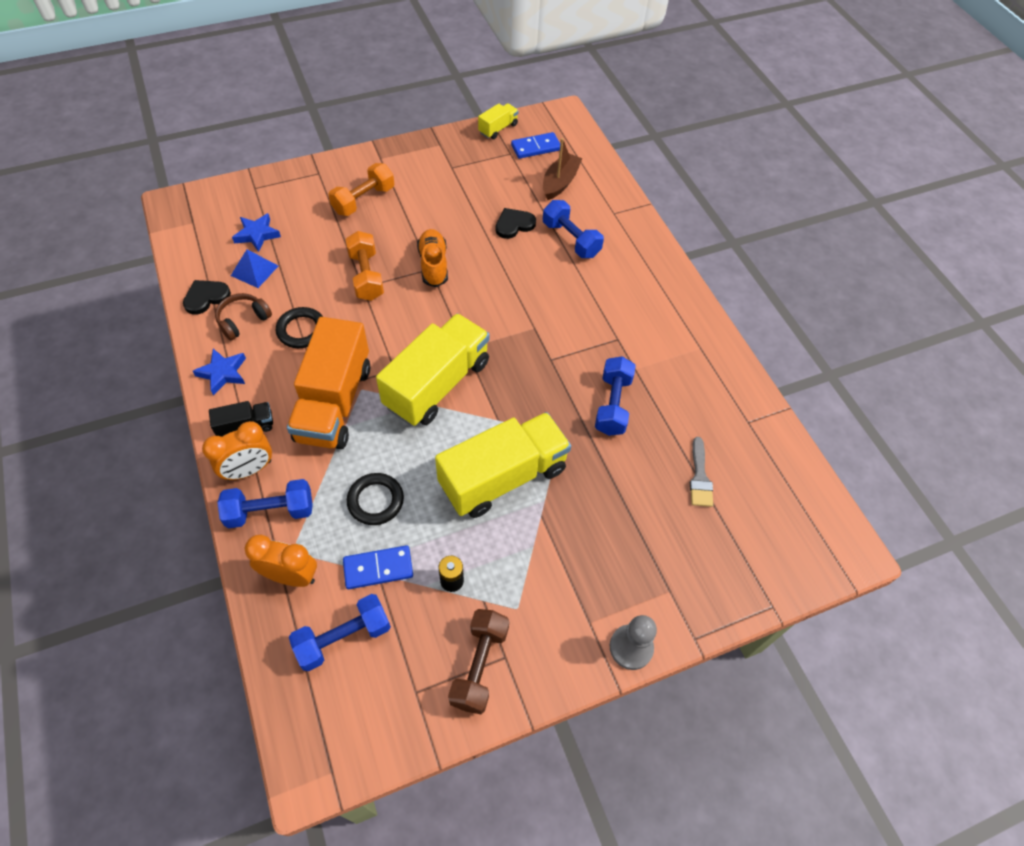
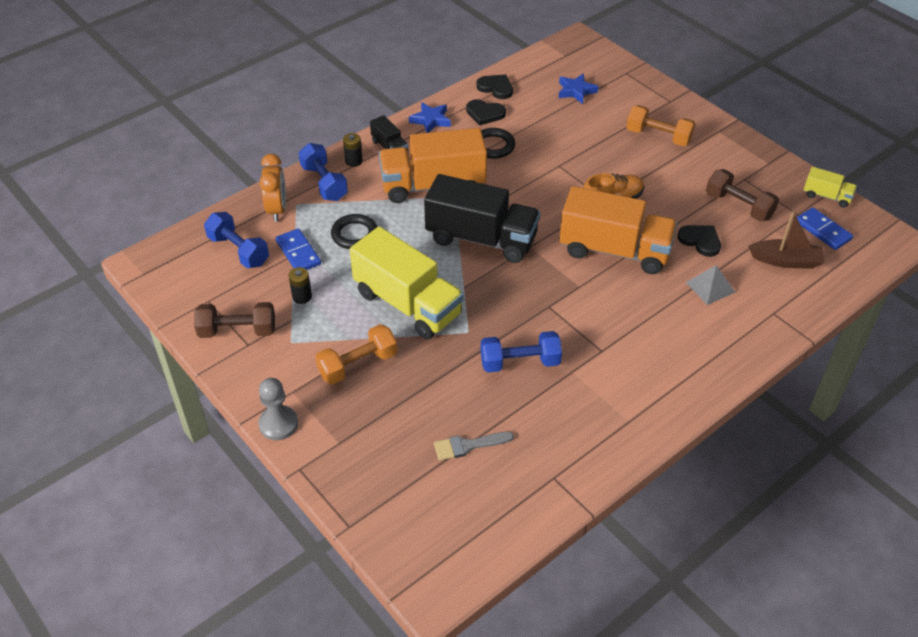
camera: 75 degrees right, 10 degrees down
(243, 320) = (485, 113): brown headphones -> black heart
(249, 470) = (353, 161): orange clock -> black battery
(254, 270) = (538, 102): blue pyramid -> none
(366, 276) = (572, 164): orange dumbbell -> orange dumbbell (358, 365)
(437, 384) = (481, 239): yellow truck -> black truck
(483, 184) = (738, 206): none -> brown dumbbell
(500, 286) = (614, 250): none -> orange truck
(571, 239) = (710, 287): blue dumbbell -> grey pyramid

